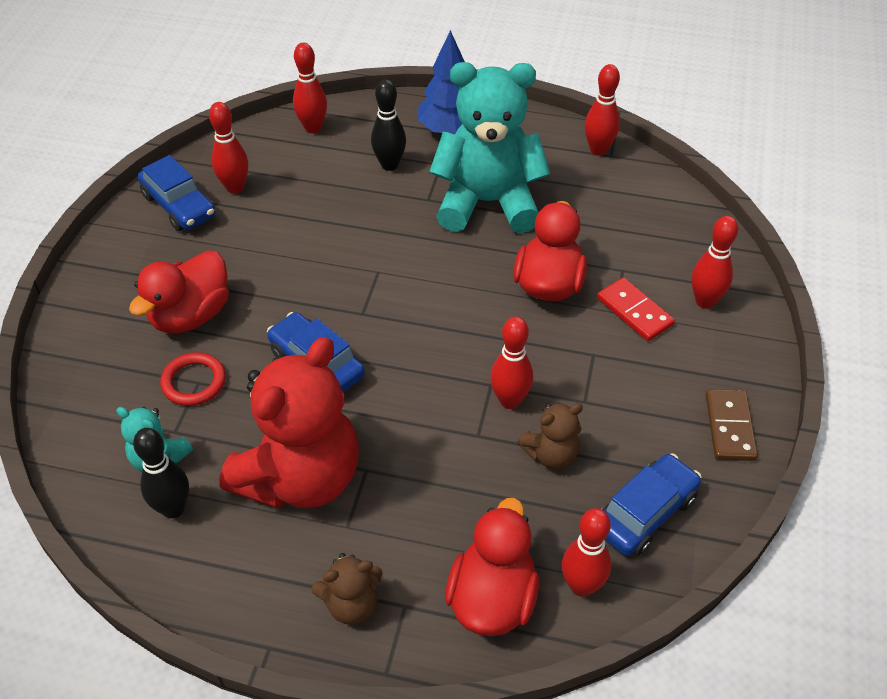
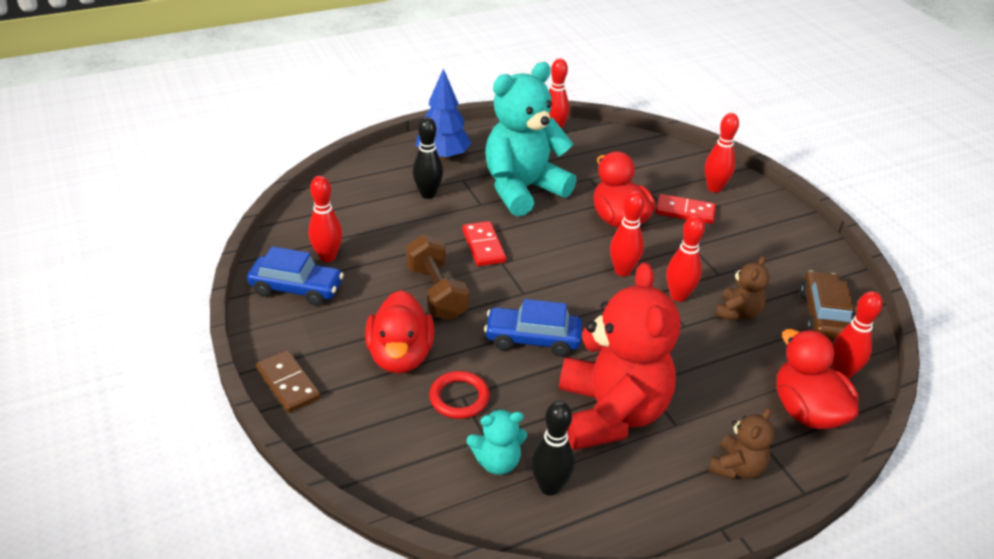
camera: 40 degrees left, 10 degrees down
(286, 271) = (436, 292): none -> brown dumbbell
(313, 128) = (340, 193): red bowling pin -> red bowling pin (622, 271)
(380, 245) = (483, 246): none -> red domino
(645, 513) = (822, 315): blue car -> brown car
(729, 427) = (806, 247): brown domino -> brown domino (288, 383)

